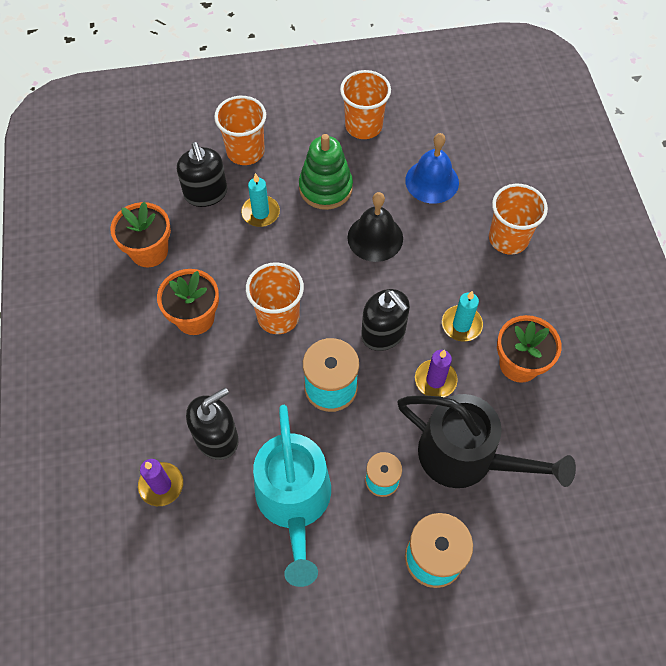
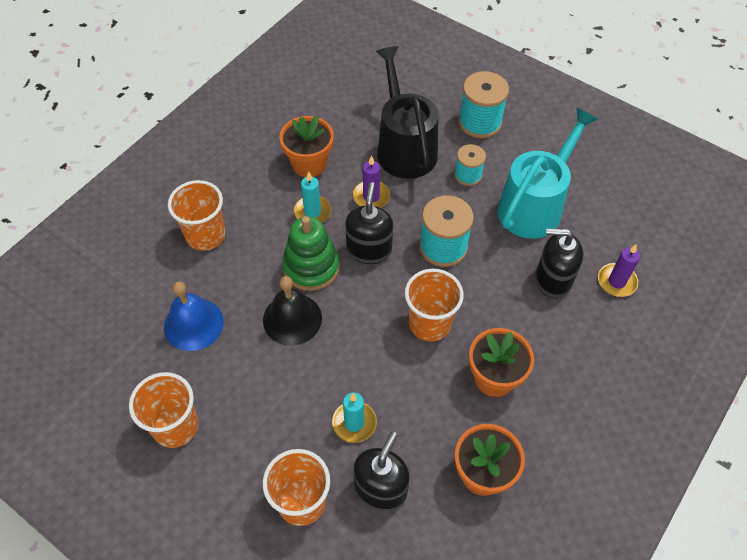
camera: 135 degrees left, 5 degrees down
(325, 188) = (277, 396): green stacking toy -> green stacking toy (311, 267)

